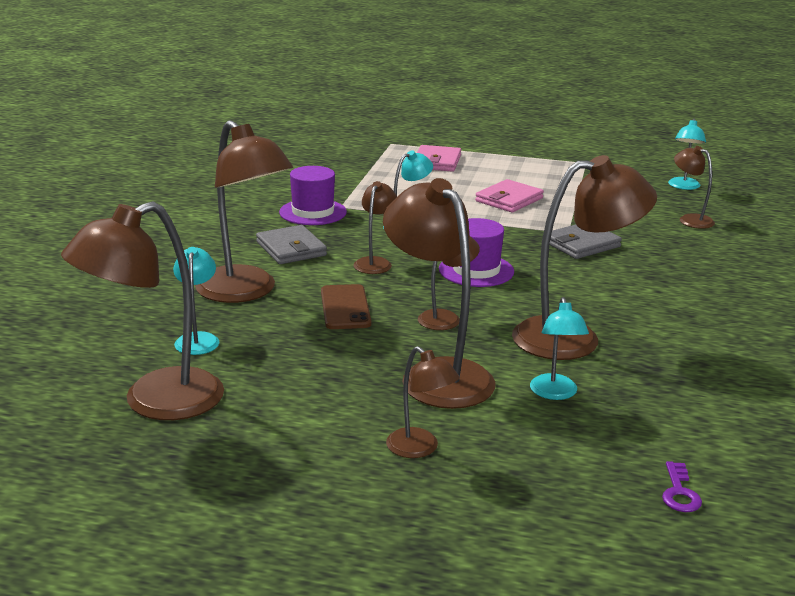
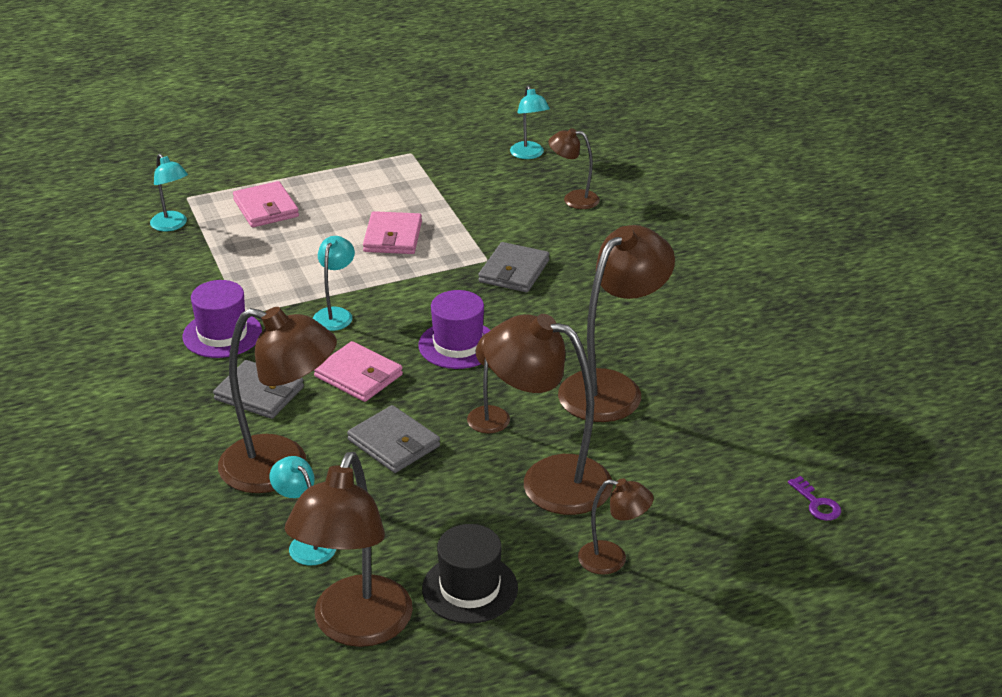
camera: 35 degrees left, 10 degrees up
(274, 416) = (470, 588): none -> black hat
(345, 307) = (394, 443): brown phone -> grey wallet
(375, 262) = (358, 375): brown lamp -> pink wallet
(555, 393) = (653, 454): turquoise lamp -> turquoise lamp (172, 225)

